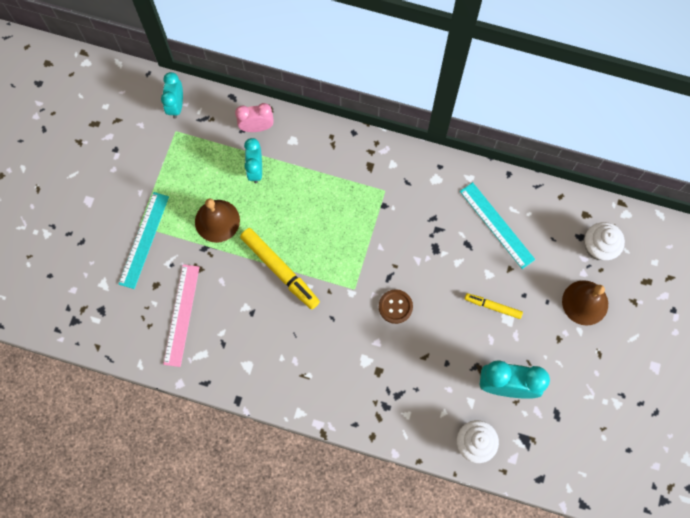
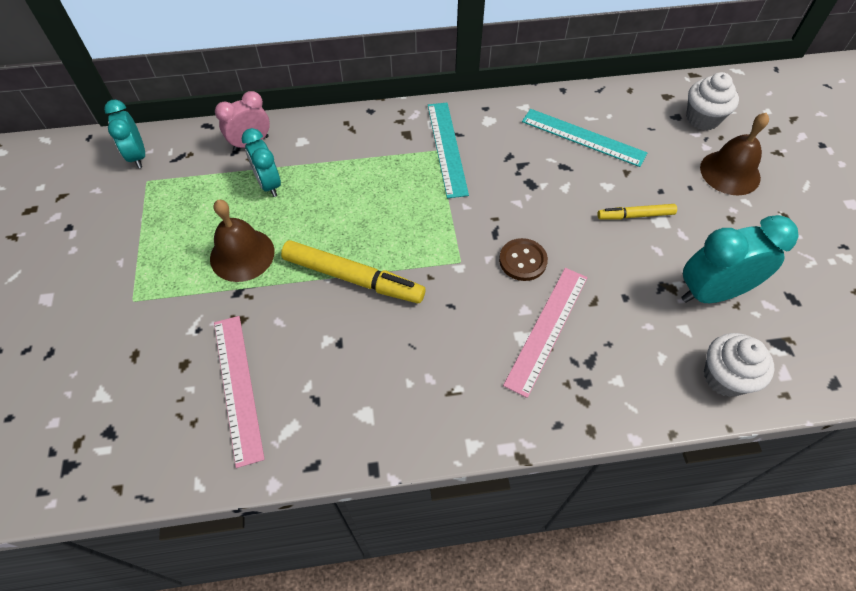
camera: 25 degrees left, 15 degrees down
(144, 240) = (145, 314): turquoise ruler -> turquoise ruler (447, 148)
(383, 362) = (547, 329): none -> pink ruler

